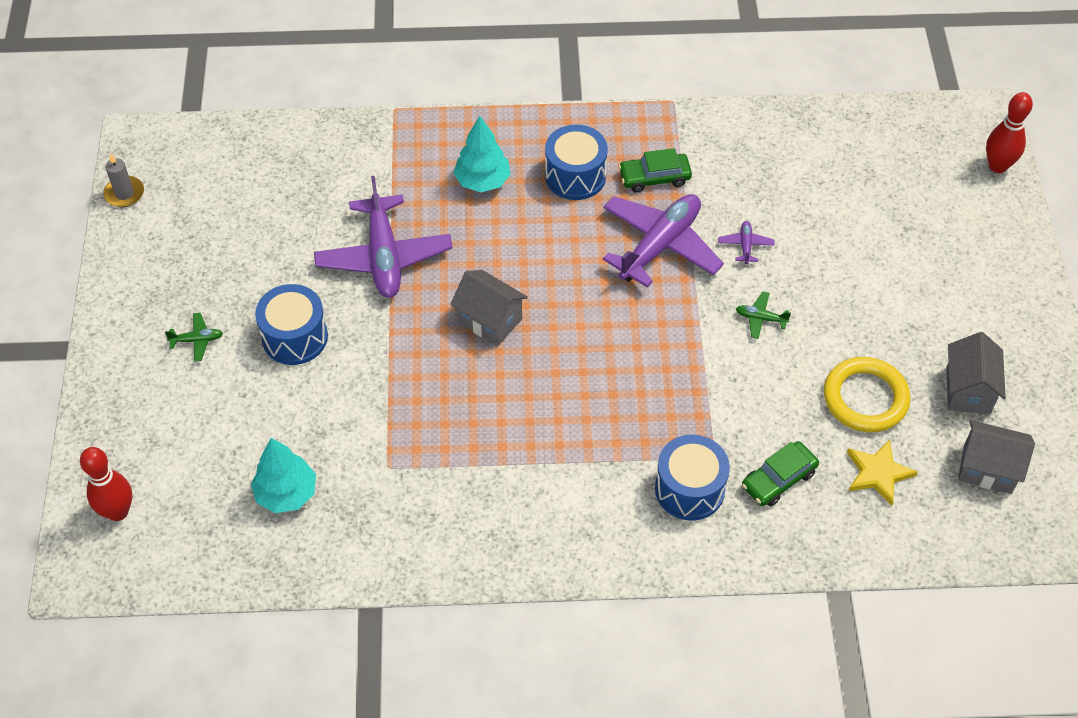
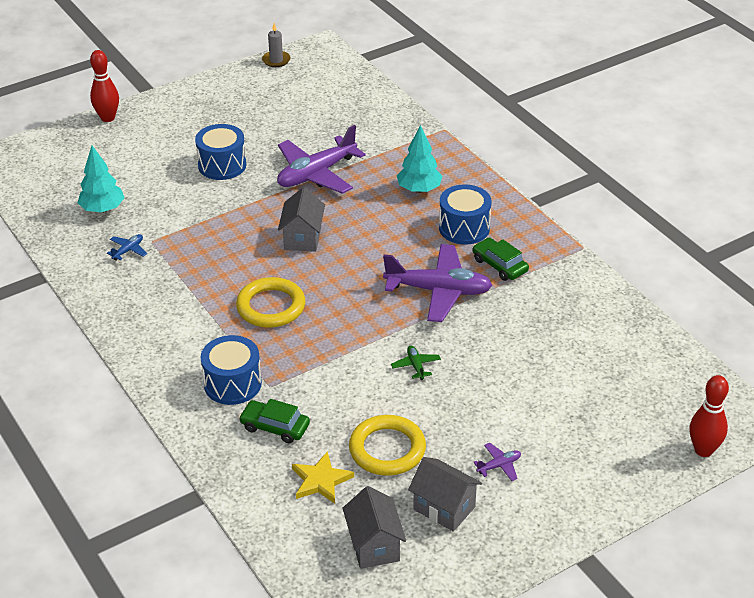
camera: 60 degrees right, 15 degrees down
(118, 511) = (47, 154): red bowling pin -> red bowling pin (108, 118)
(197, 340) = (190, 130): green plane -> none
(388, 497) = (128, 250): none -> blue plane
(587, 400) = (271, 306): none -> yellow ring
(745, 245) = (478, 333): purple plane -> purple plane (499, 465)
(968, 390) = (444, 508): grey house -> grey house turned 60 degrees clockwise

